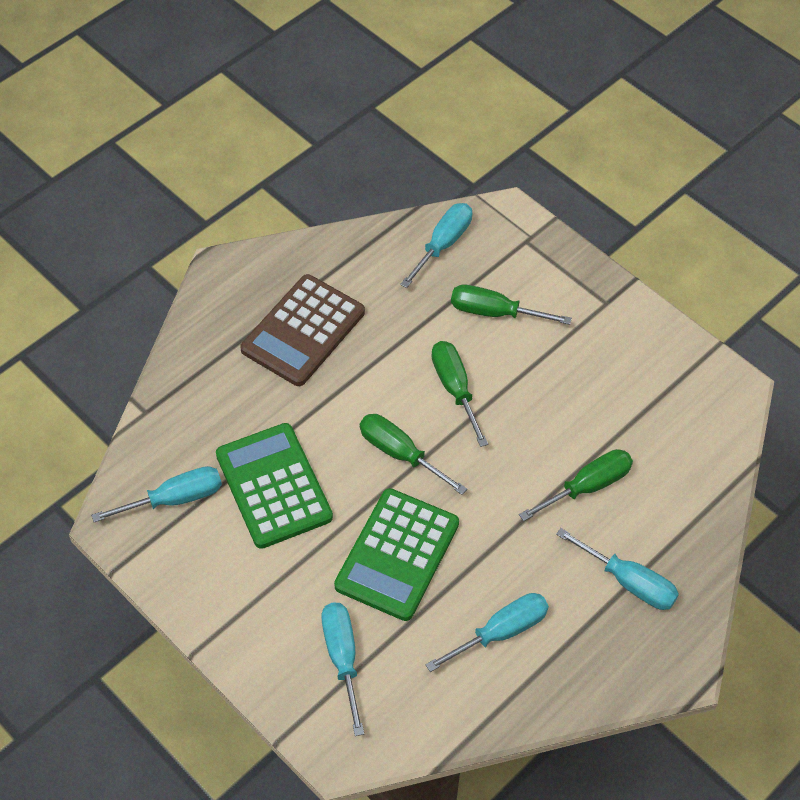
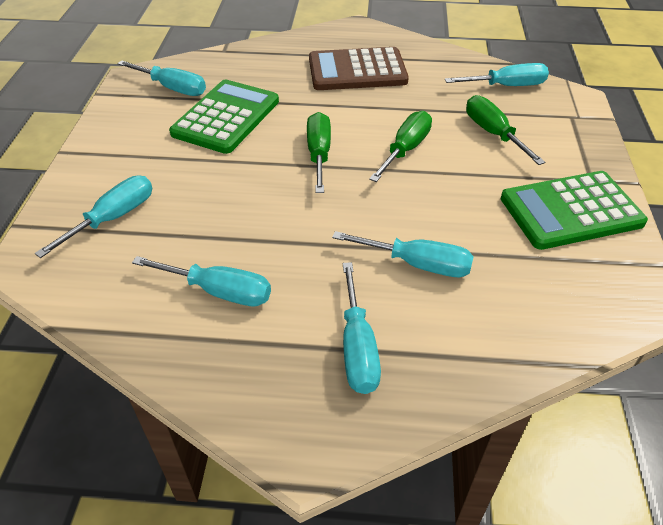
camera: 50 degrees right, 10 degrees down
(397, 555) = (232, 197): green calculator -> green calculator (571, 211)
(588, 486) = (418, 264): green screwdriver -> turquoise screwdriver

